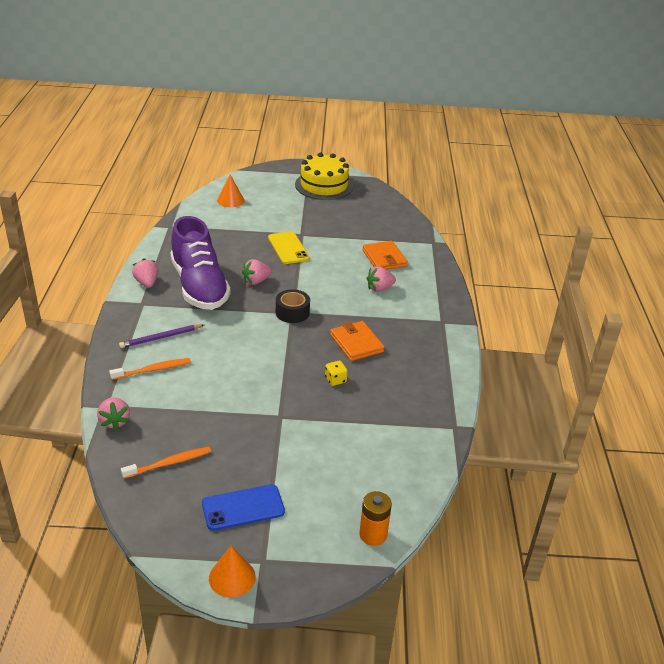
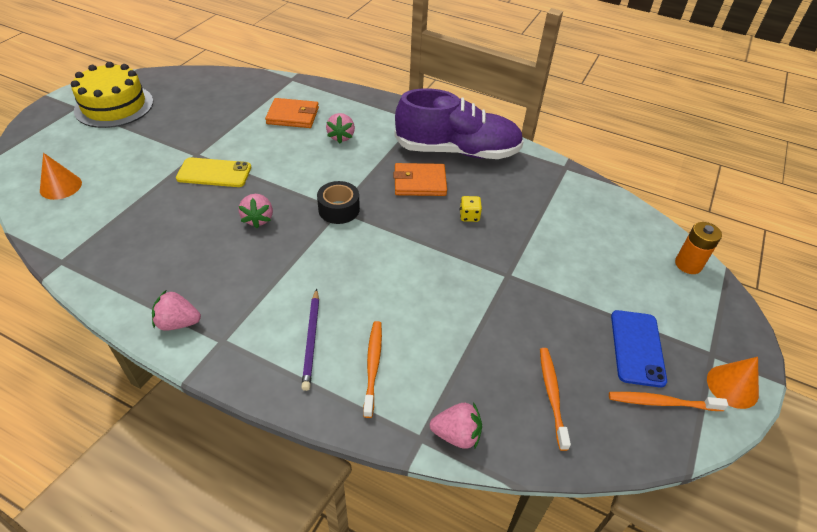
camera: 65 degrees left, 10 degrees up
(192, 529) = (661, 402): none -> orange toothbrush
(199, 286) = (229, 271): purple shoe -> purple shoe (457, 151)

